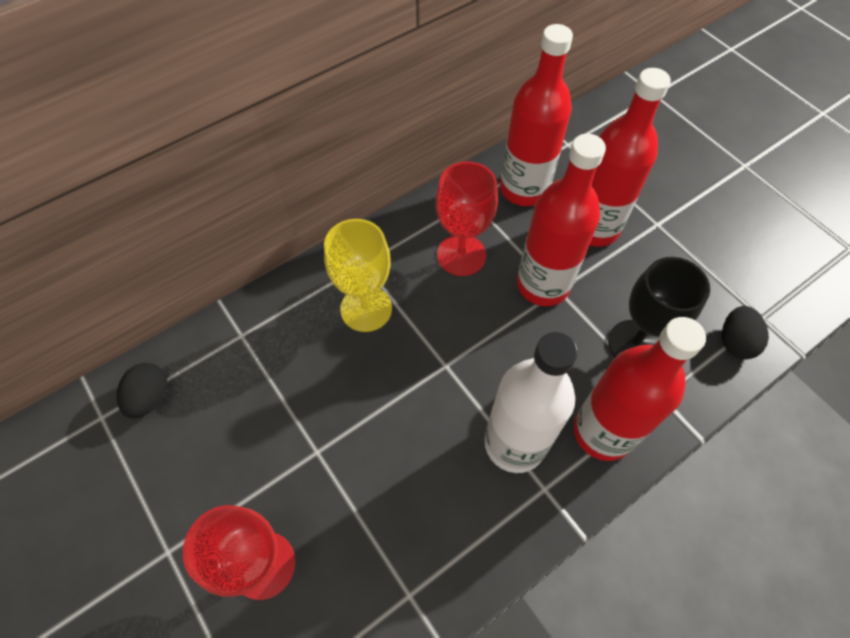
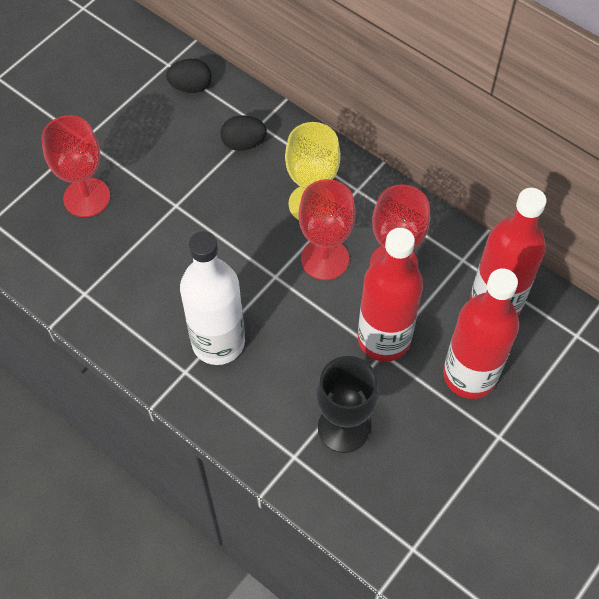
camera: 75 degrees right, 0 degrees up
(438, 313) = (325, 259): none -> red goblet
(603, 432) = (246, 410): red bottle -> none
(735, 342) = (375, 521): black egg -> black egg (243, 143)

